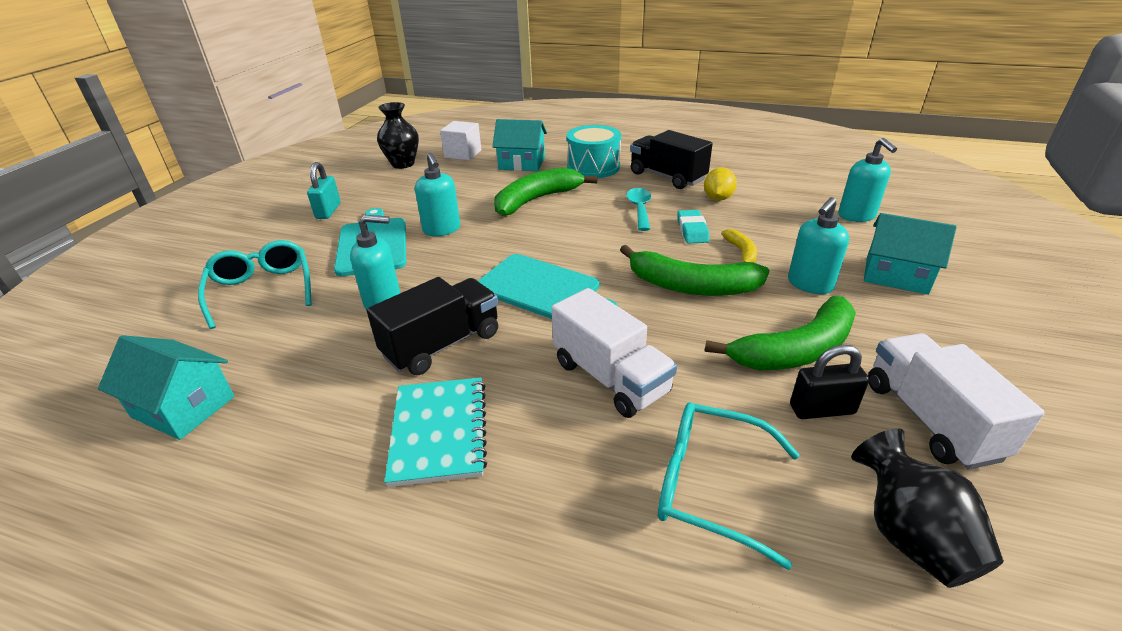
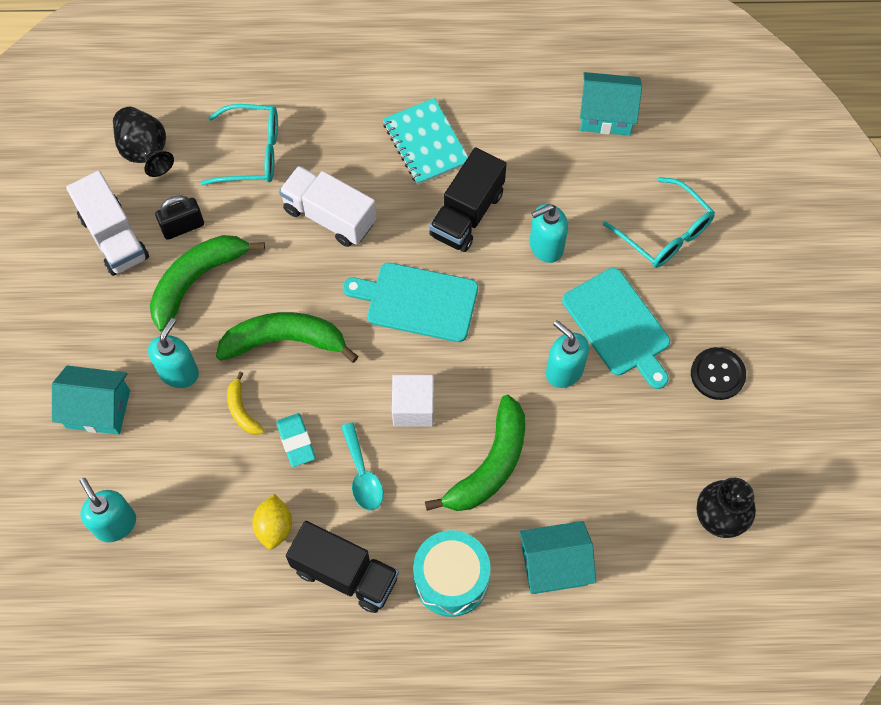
camera: 160 degrees right, 30 degrees up
(328, 211) = (717, 374): turquoise padlock -> black button
(463, 154) = (654, 575): white cube -> white cube (413, 407)

